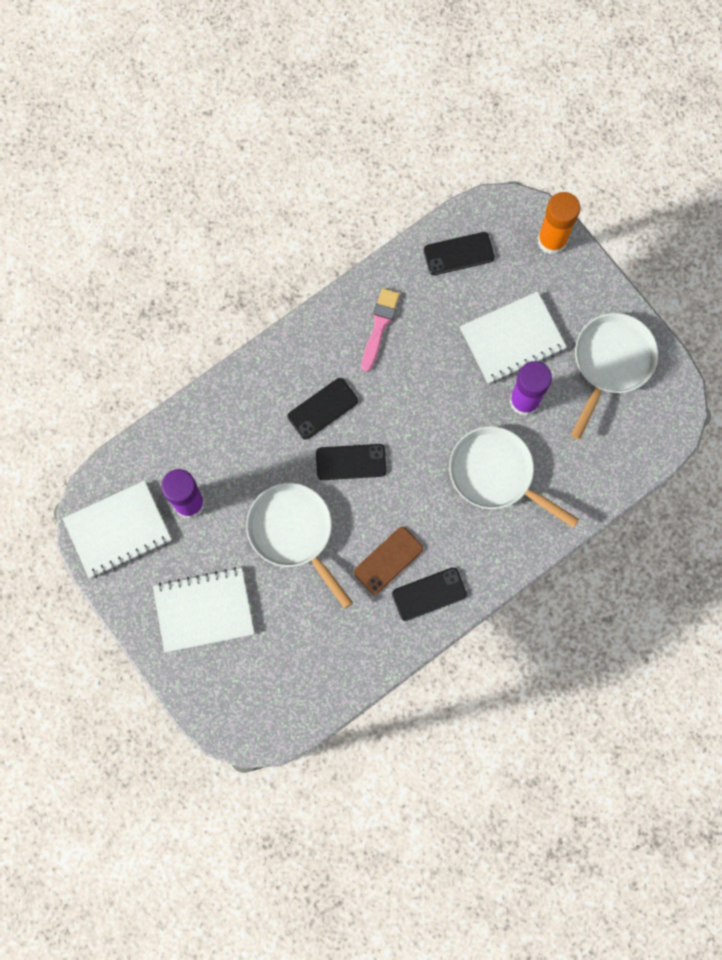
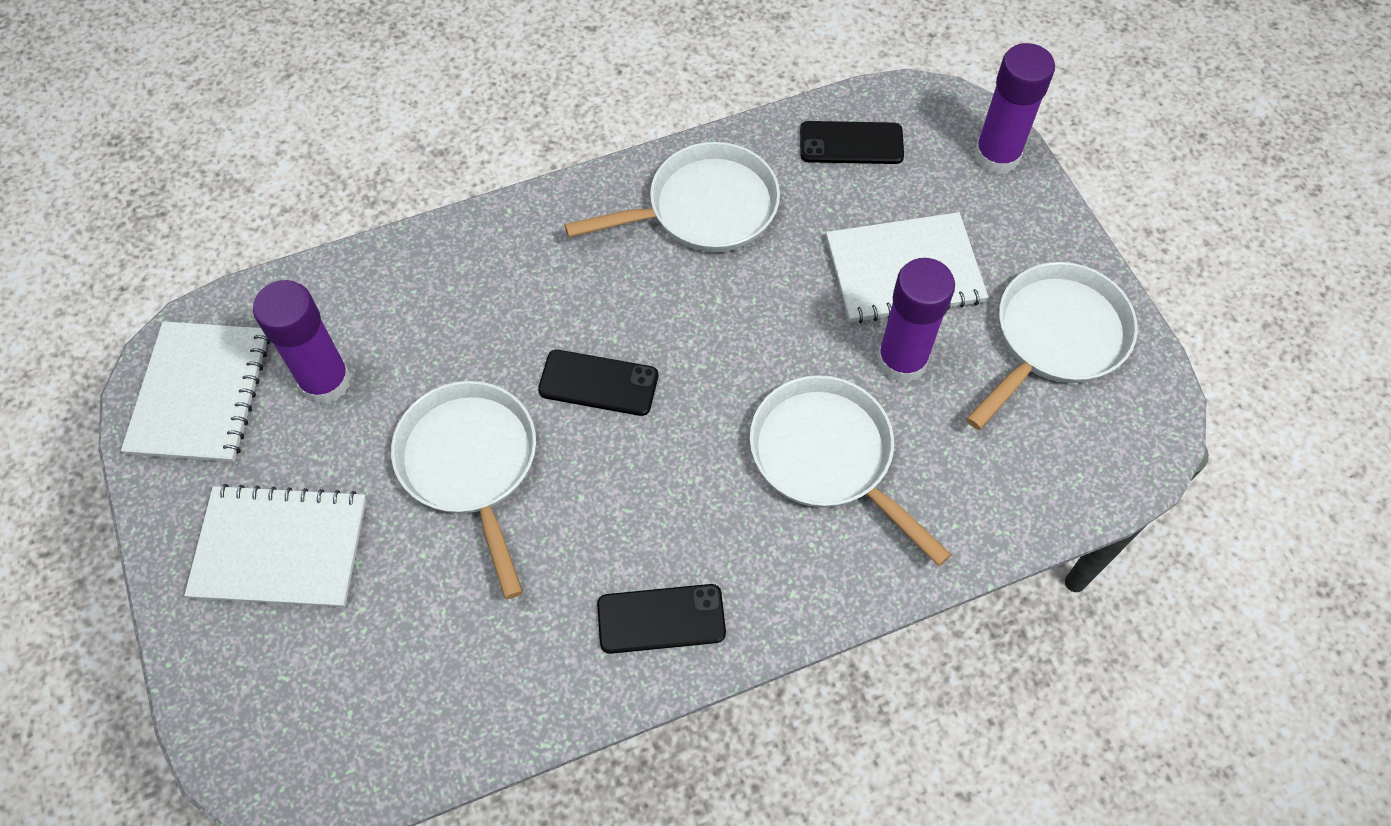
camera: 15 degrees right, 15 degrees down
(118, 530) = (201, 393): white notebook -> white notebook turned 75 degrees counterclockwise
(323, 409) = (581, 298): black phone -> none
(379, 326) = (704, 209): pink brush -> white pan
(388, 560) = (610, 547): brown phone -> none
(552, 240) = (997, 156): orange glue stick -> purple glue stick

